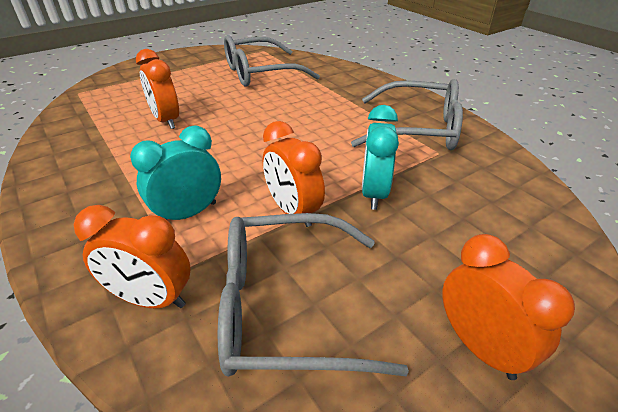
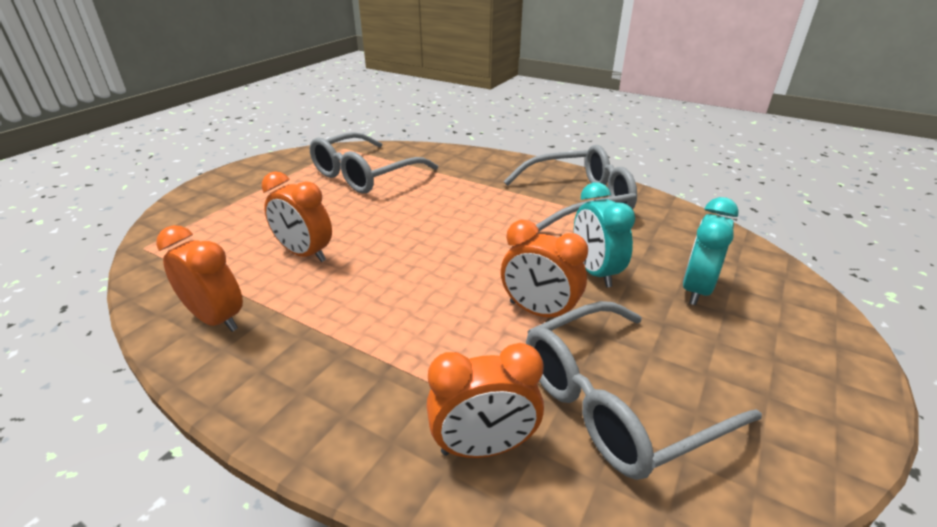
camera: 25 degrees left, 5 degrees down
(188, 213) = (435, 348): turquoise clock -> turquoise clock (696, 289)
(479, 346) = (786, 374): orange clock -> orange clock (216, 319)

